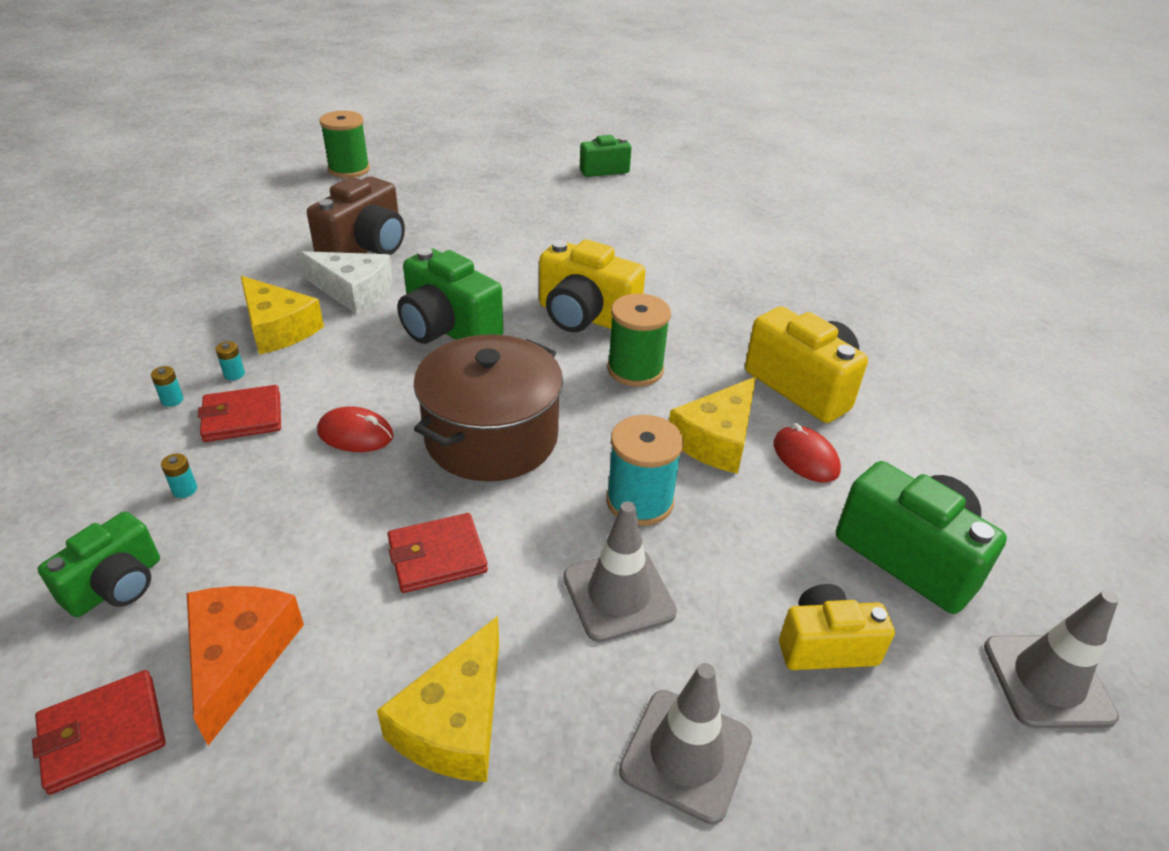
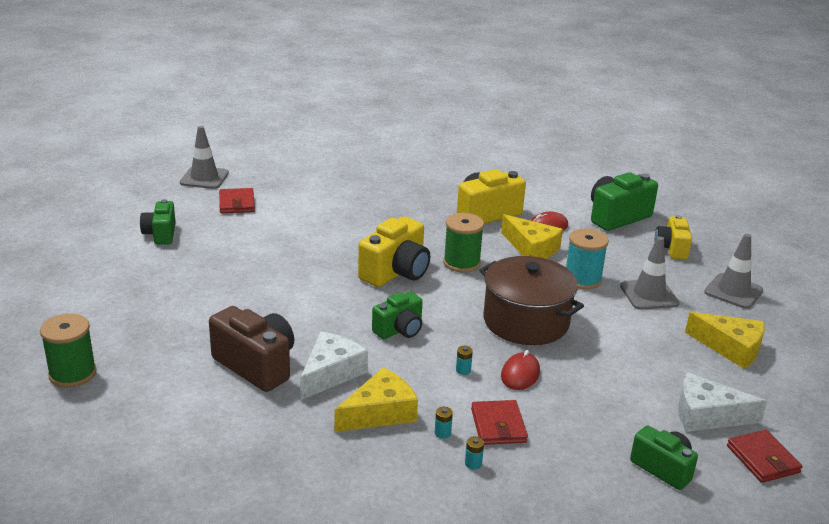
camera: 80 degrees left, 10 degrees down
(185, 490) = (576, 447): turquoise battery -> turquoise battery (463, 370)
(239, 657) = (707, 415): orange cheese -> white cheese
(437, 556) = (628, 347): red wallet -> red wallet (237, 203)
(448, 329) = (399, 330): green camera -> green camera, size x0.63
(1047, 681) = (681, 207): grey traffic cone -> grey traffic cone (204, 178)

